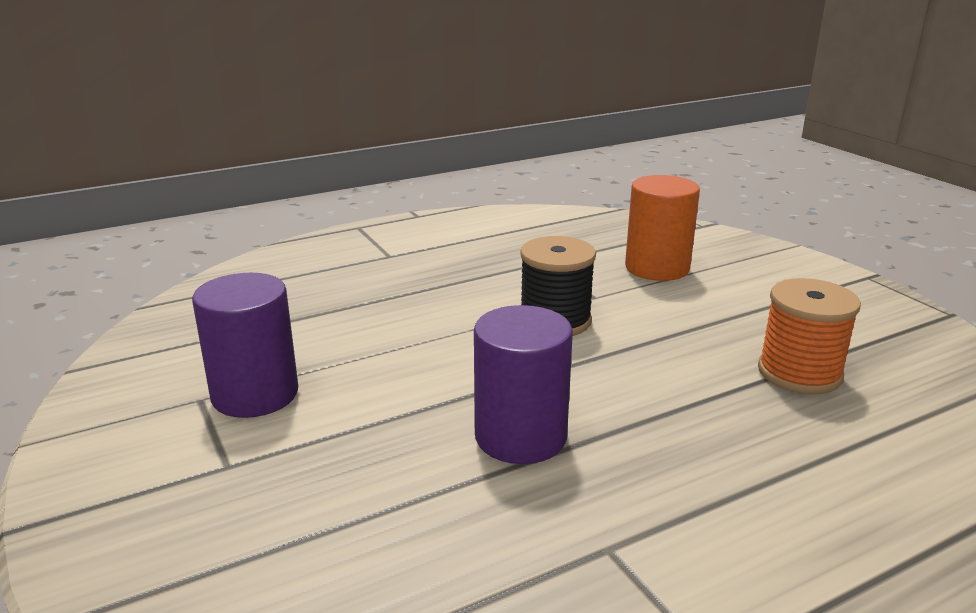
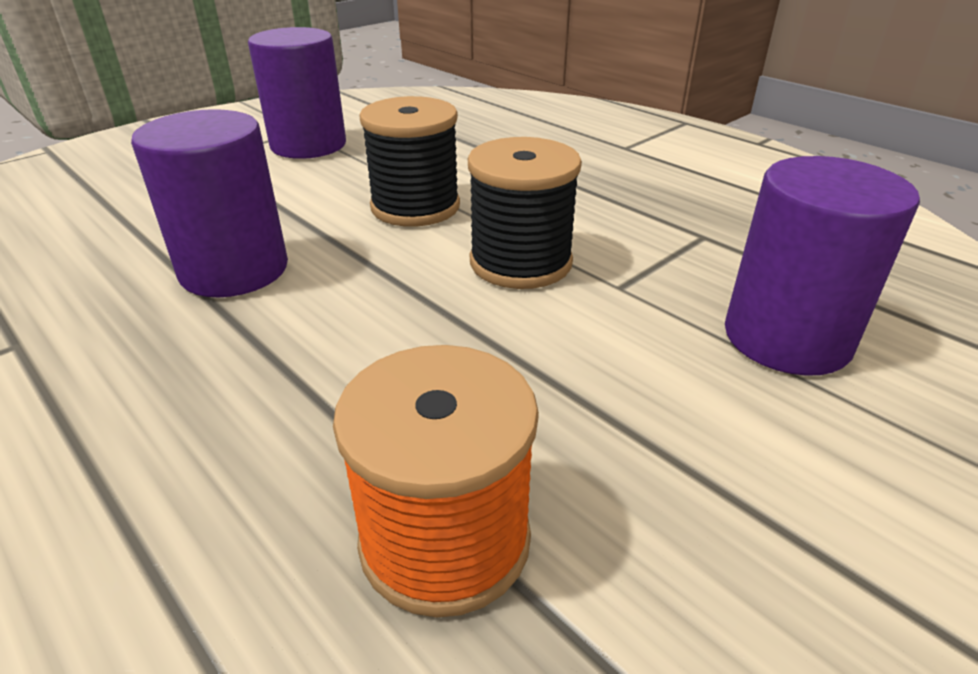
camera: 75 degrees right, 10 degrees up
(446, 349) = (415, 207): none -> black spool
(657, 268) = (786, 338): orange cylinder -> purple cylinder

